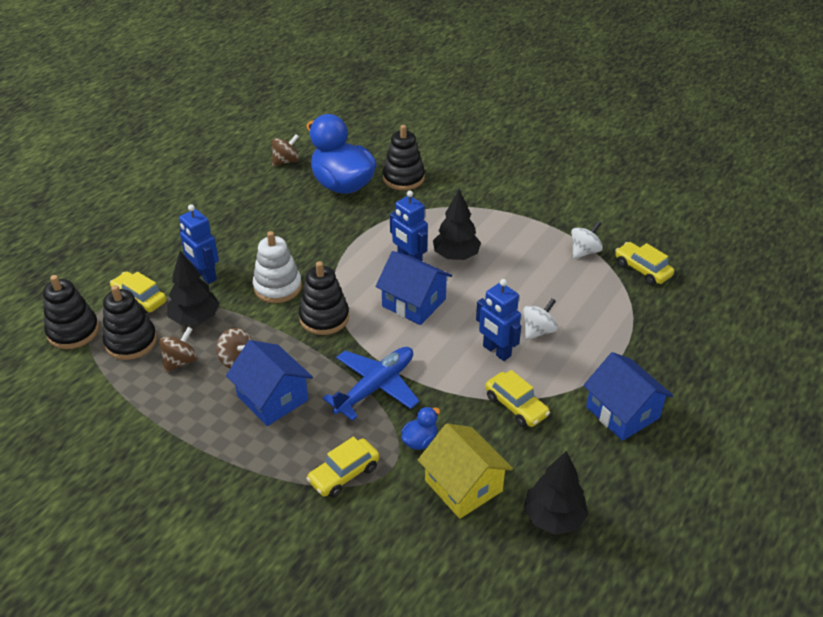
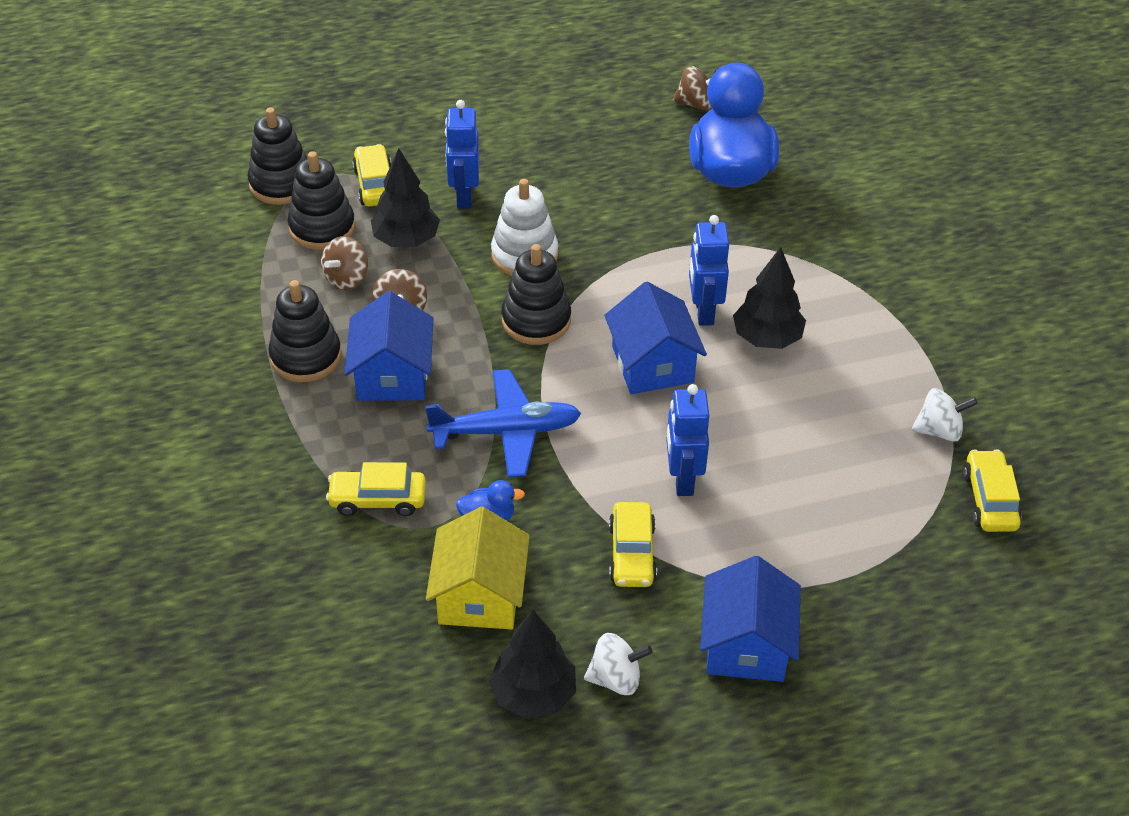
camera: 40 degrees right, 5 degrees up
(180, 361) = (346, 278): brown spinning top -> brown spinning top turned 135 degrees clockwise
(403, 178) = (815, 202): black stacking toy -> black stacking toy (306, 356)
(538, 331) = (760, 488): white spinning top -> white spinning top (616, 678)

